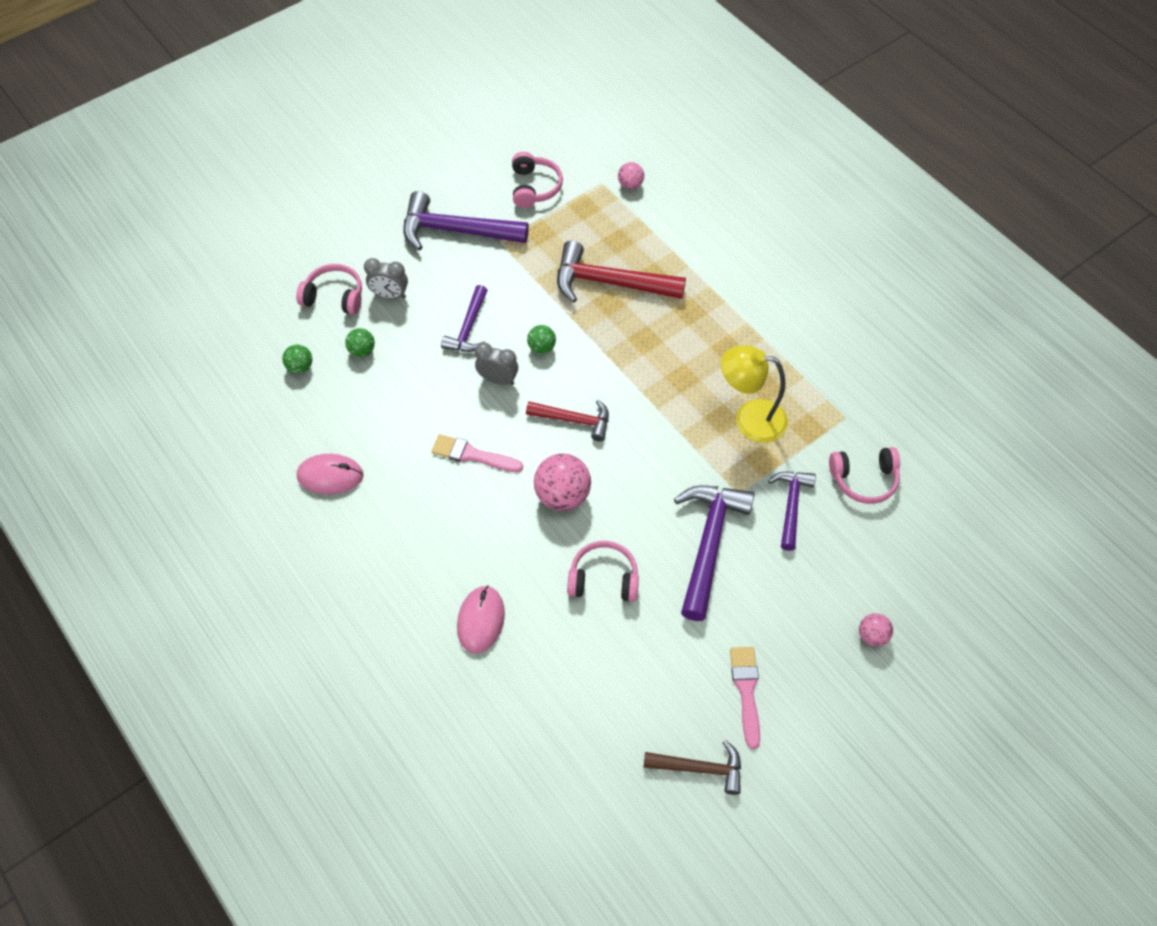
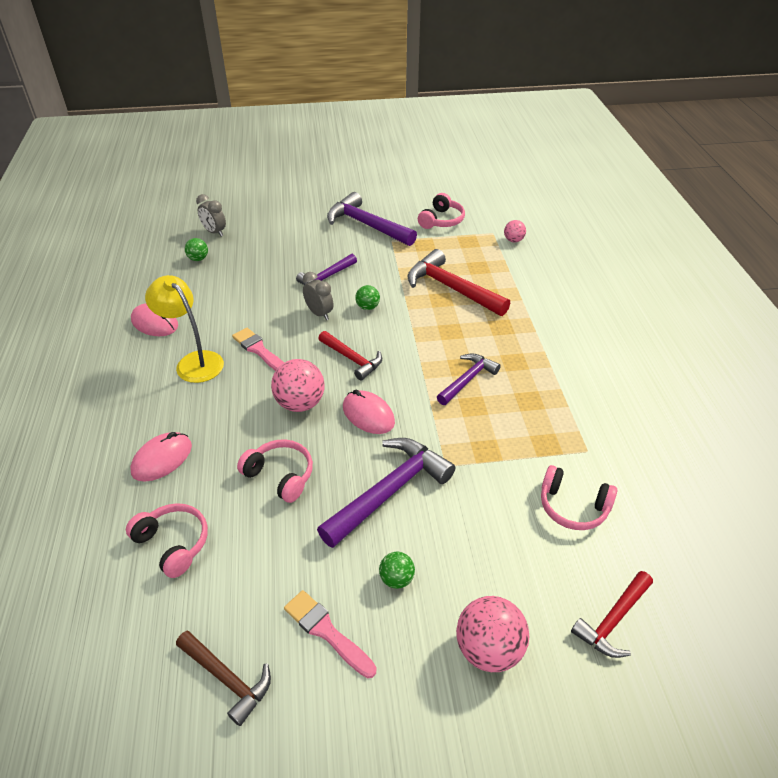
camera: 30 degrees right, 15 degrees down
(334, 297) = (256, 232): pink headphones -> pink headphones (173, 543)
(362, 351) = (245, 264): green ball -> green ball (396, 579)
(390, 295) = (291, 243): grey clock -> grey clock (214, 232)
(635, 475) = (368, 414): none -> pink mouse
(746, 691) = (326, 631): pink brush -> pink brush turned 75 degrees counterclockwise
(749, 418) = (497, 416): yellow lamp -> yellow lamp (194, 361)
(791, 506) = (487, 496): purple hammer -> purple hammer (467, 380)
(872, 636) = (488, 649): pink ball -> pink ball, size x1.83
(945, 563) = (613, 620): none -> red hammer

